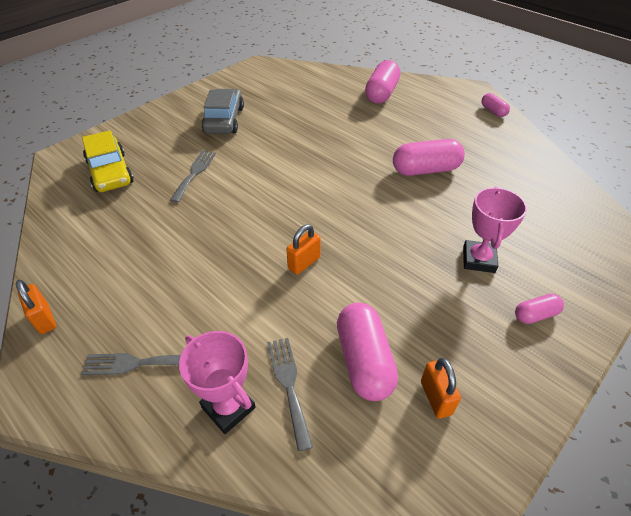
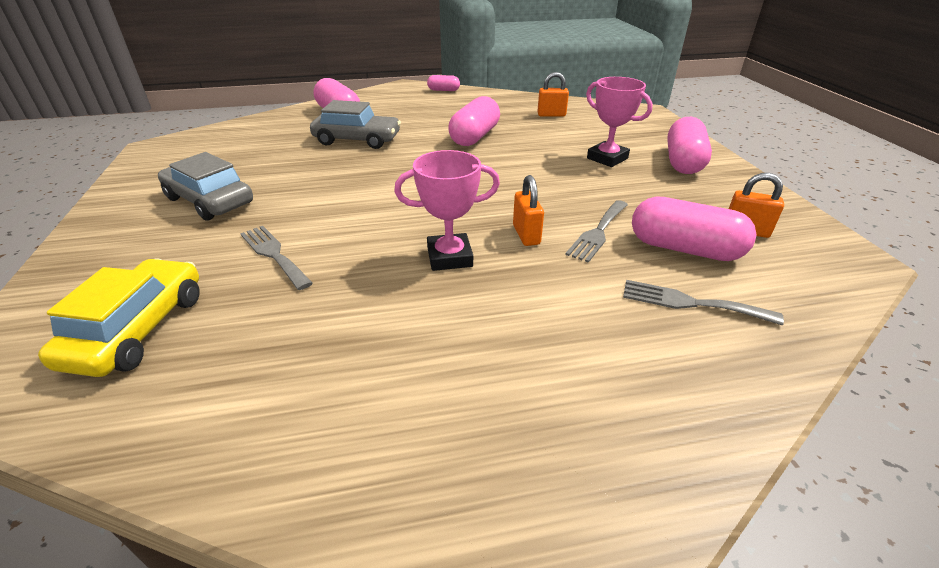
camera: 55 degrees left, 10 degrees down
(44, 319) = (393, 520): orange padlock -> orange padlock (551, 115)
(110, 172) = (138, 329): yellow car -> yellow car turned 90 degrees counterclockwise
(136, 363) = (581, 421): grey fork -> grey fork (598, 232)
(228, 407) = (701, 357): pink trophy -> pink trophy (449, 257)
(353, 123) = (357, 140): none -> grey car
(535, 315) = (683, 162): pink capsule -> pink capsule, size x1.87

